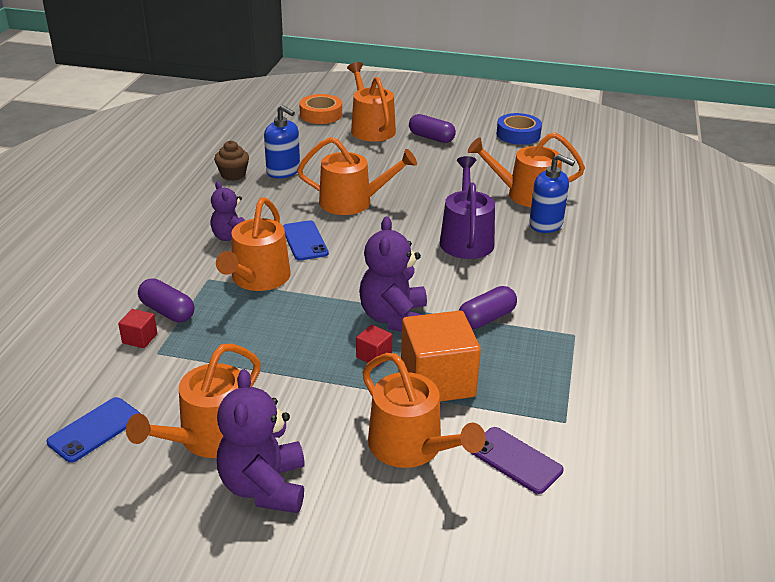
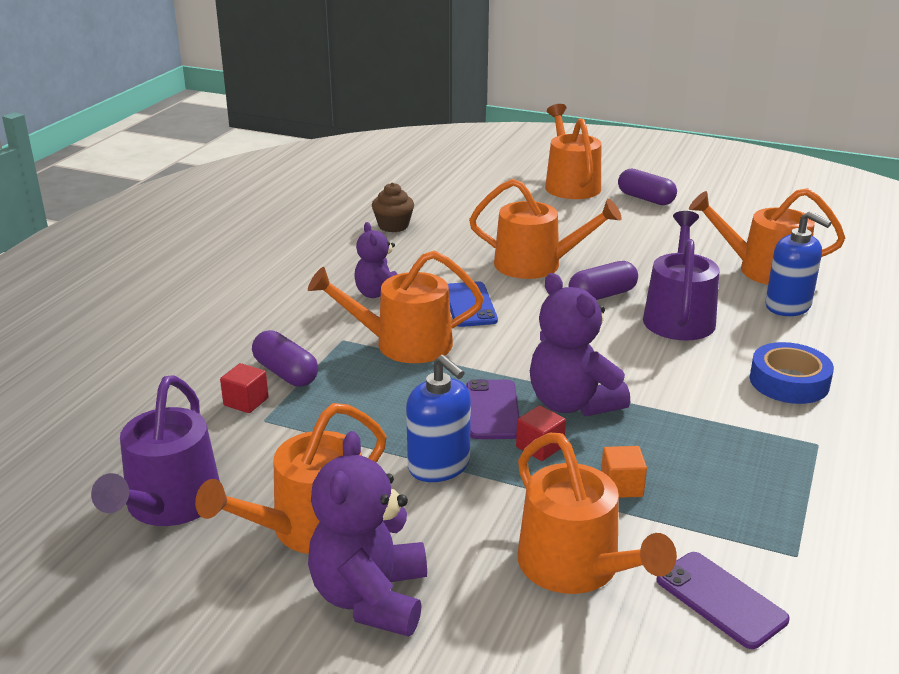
camera: 10 degrees right, 5 degrees down
(95, 430) = (169, 504): blue phone -> purple watering can
(258, 279) = (404, 344): orange watering can -> orange watering can turned 60 degrees clockwise
(283, 171) = (455, 226): blue soap dispenser -> blue soap dispenser (439, 466)
(321, 114) = (510, 167): orange tape -> none
(334, 328) = (492, 410): none -> purple phone
(394, 318) = (572, 403): purple teddy bear -> purple teddy bear turned 45 degrees counterclockwise
(437, 381) = (621, 486): orange cube -> orange cube, size x0.43
(486, 318) = (696, 414): purple capsule -> purple capsule (602, 295)
(518, 134) = (759, 201): blue tape -> blue tape (789, 382)

